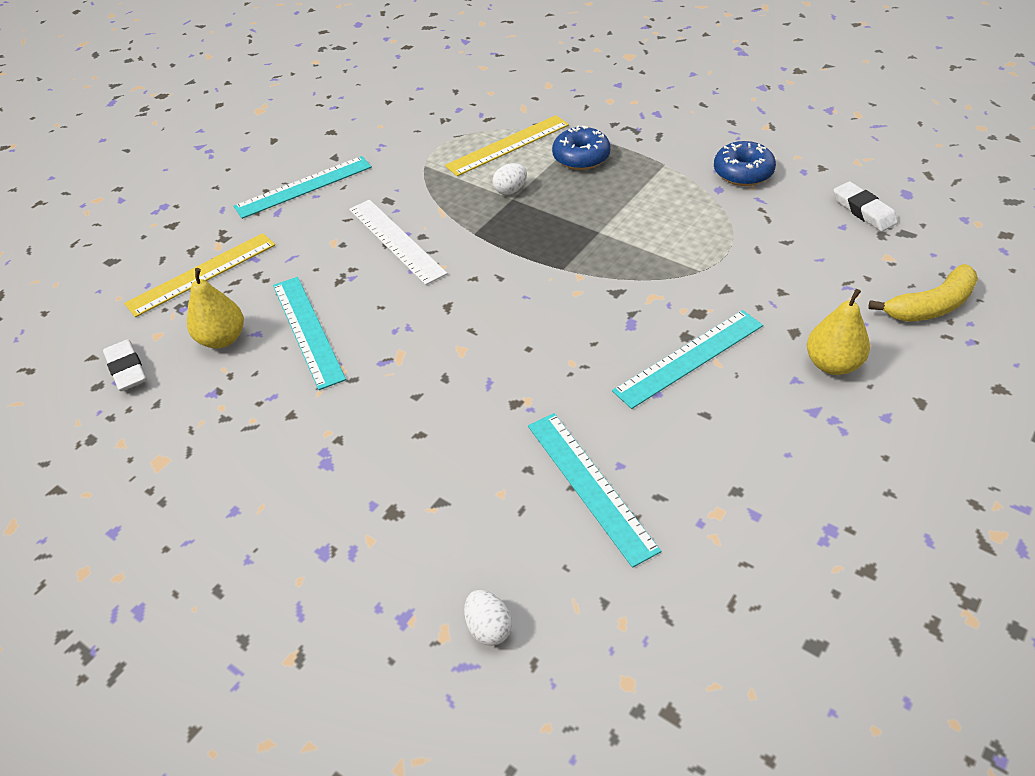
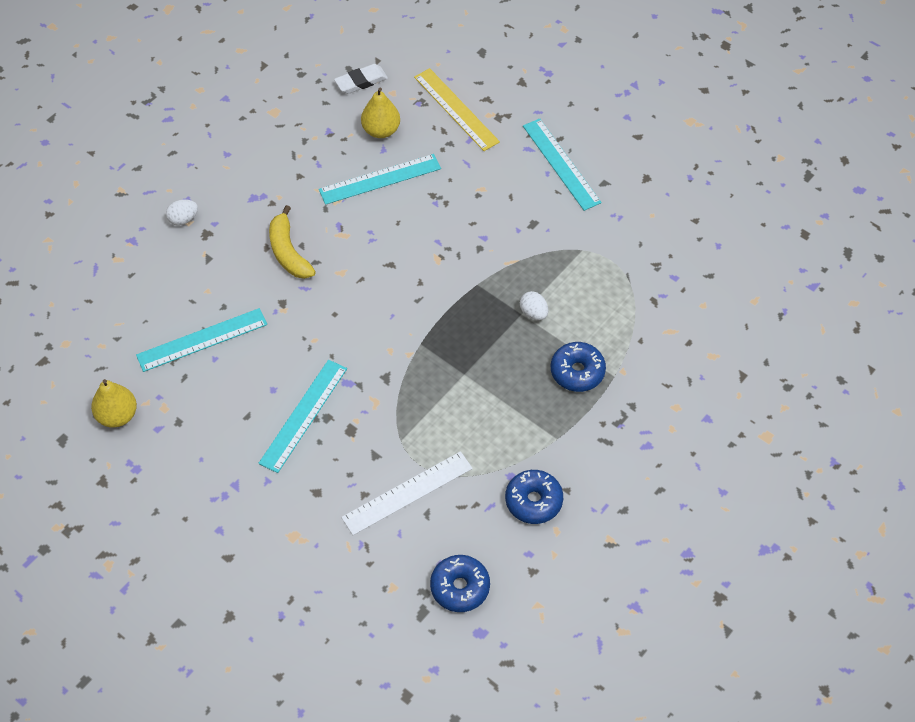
camera: 90 degrees right, 10 degrees up
(396, 241) = (476, 230): white ruler -> white ruler (407, 493)
(489, 627) = (115, 280): white egg -> white egg (183, 219)
(508, 145) = (605, 315): yellow ruler -> none
(689, 358) = (303, 415): turquoise ruler -> turquoise ruler turned 60 degrees clockwise
(832, 364) = (277, 509): yellow pear -> yellow pear (117, 415)
(863, 211) = (460, 587): white eraser -> blue donut
(930, 306) = (326, 599): yellow banana -> yellow banana (288, 252)

